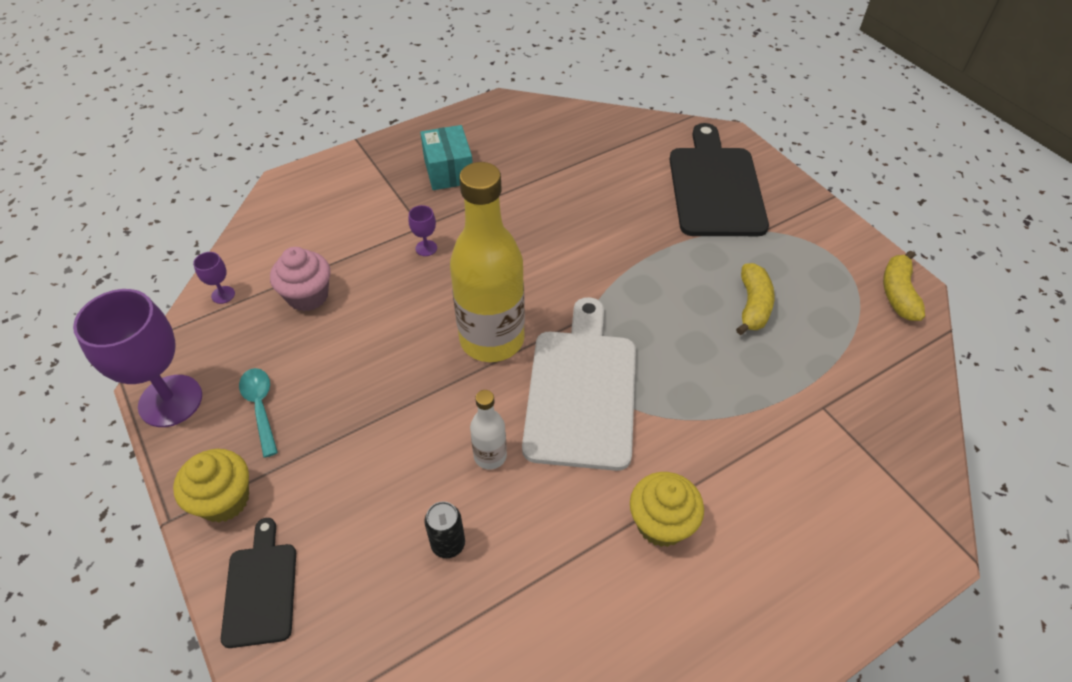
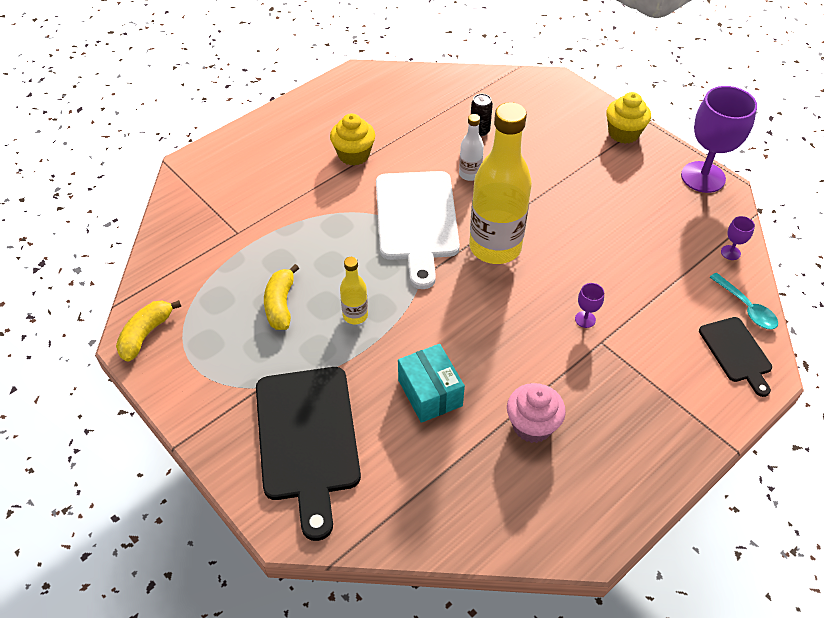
camera: 170 degrees right, 0 degrees up
(260, 407) = (638, 181): turquoise spoon -> turquoise spoon (746, 307)
(261, 589) = (574, 102): black cutting board -> black cutting board (736, 352)
(308, 296) = (661, 261): pink cupcake -> pink cupcake (532, 425)
(448, 171) = (606, 417): turquoise box -> turquoise box (430, 393)
(668, 283) = (355, 315): none -> yellow bottle
(898, 294) = (146, 334): yellow banana -> yellow banana turned 150 degrees counterclockwise

